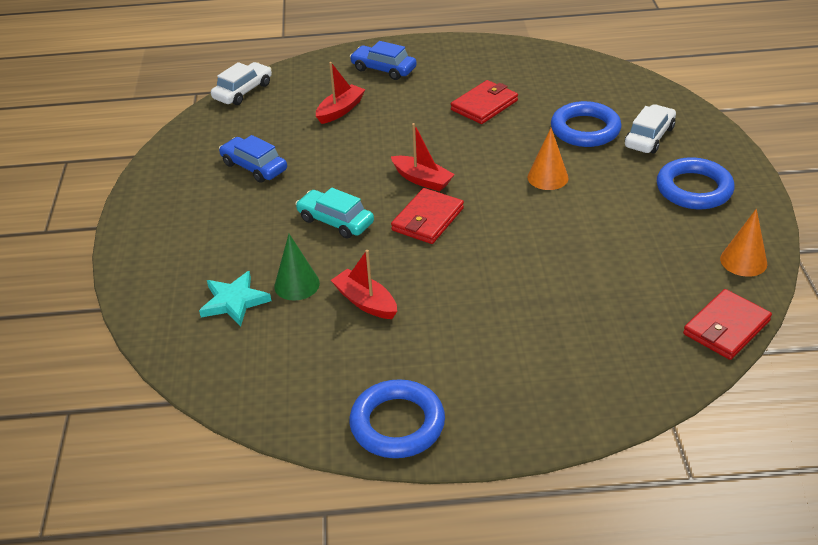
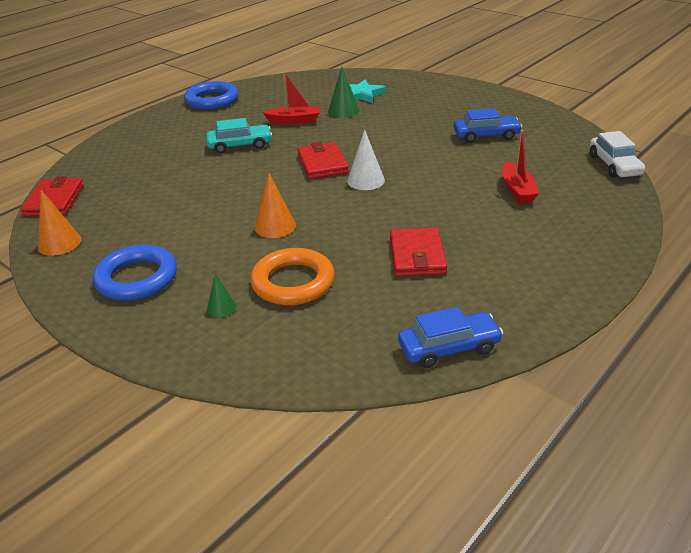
camera: 135 degrees right, 5 degrees down
(335, 221) = (377, 138): turquoise car -> turquoise car (240, 145)
(383, 69) = (566, 239): blue car -> blue car (449, 348)
(422, 180) = (365, 180): red boat -> white cone
(585, 129) = (293, 282): blue ring -> orange ring
(649, 137) = (221, 308): white car -> green cone

